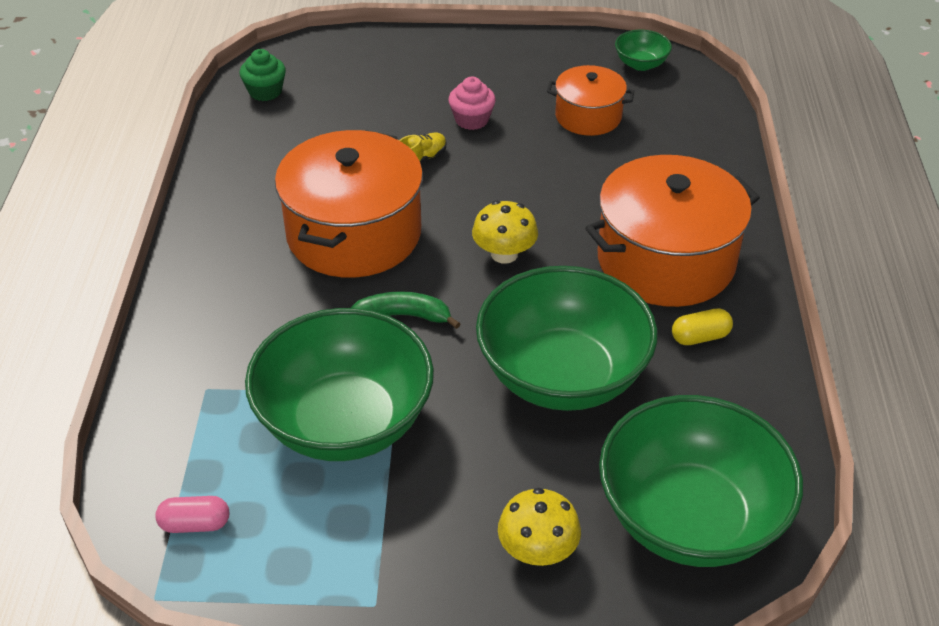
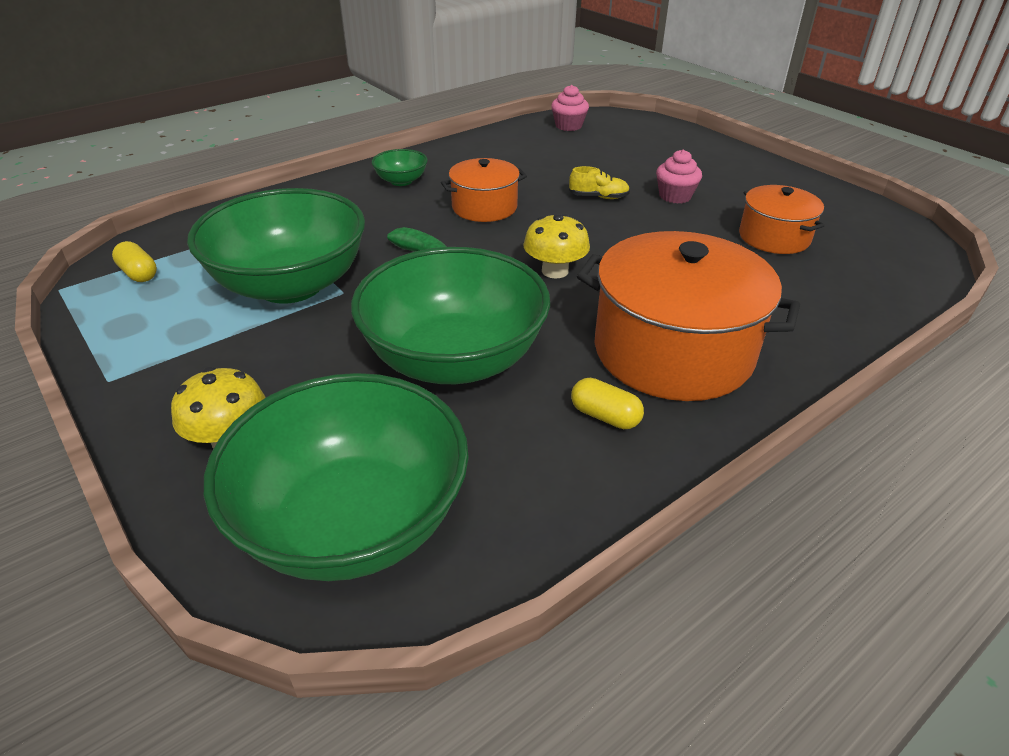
camera: 50 degrees right, 5 degrees down
(195, 524) = (139, 273): pink capsule -> yellow capsule
(265, 91) = (568, 126): green cupcake -> pink cupcake
(354, 233) = (484, 207): orange pot -> orange pot, size x0.55
(641, 64) = (885, 232): green bowl -> green bowl (401, 181)

